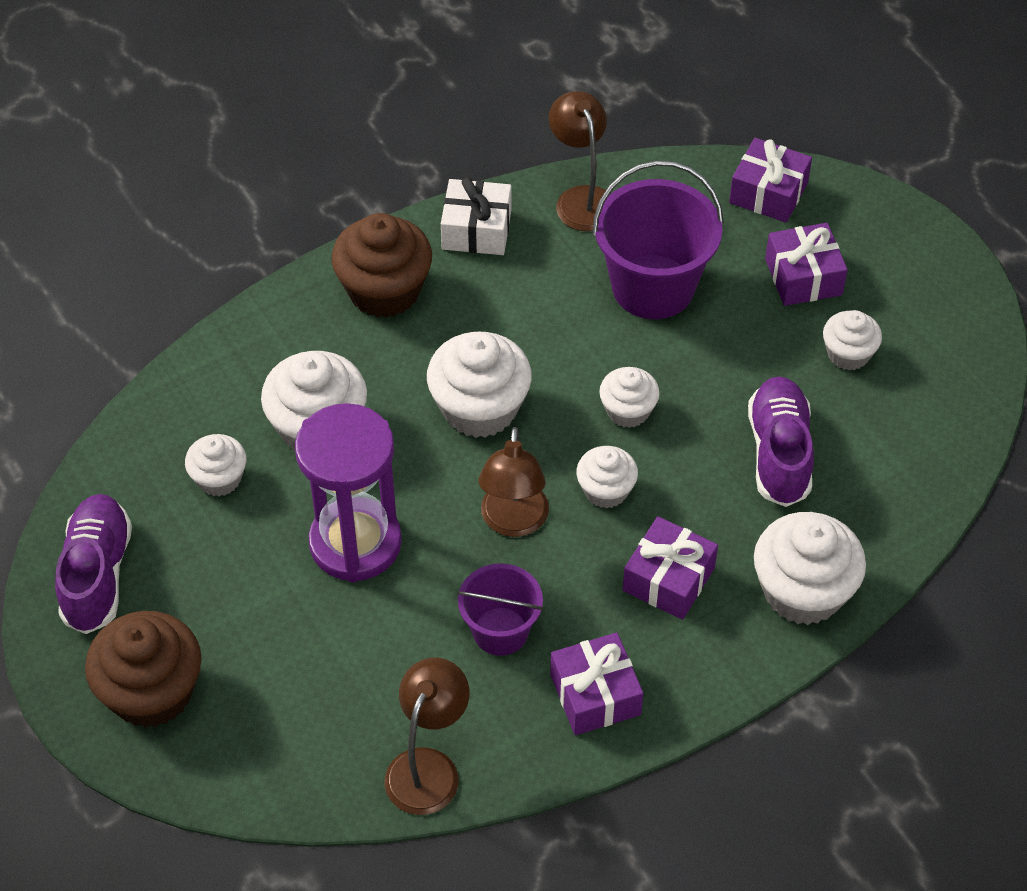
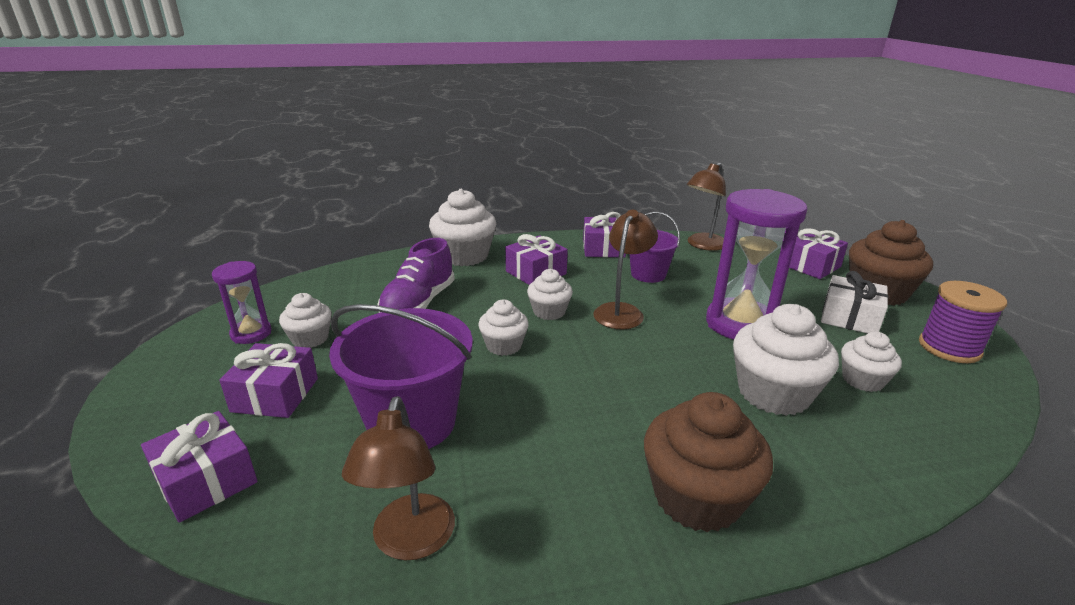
camera: 160 degrees left, 25 degrees down
(97, 574) = (949, 348): purple shoe -> purple spool
(243, 750) = (810, 266): none -> purple gift
(476, 230) = (563, 540): white gift -> white gift (849, 318)
(479, 408) = (623, 373): white cupcake -> none
(919, 341) = (251, 334): none -> purple hourglass

